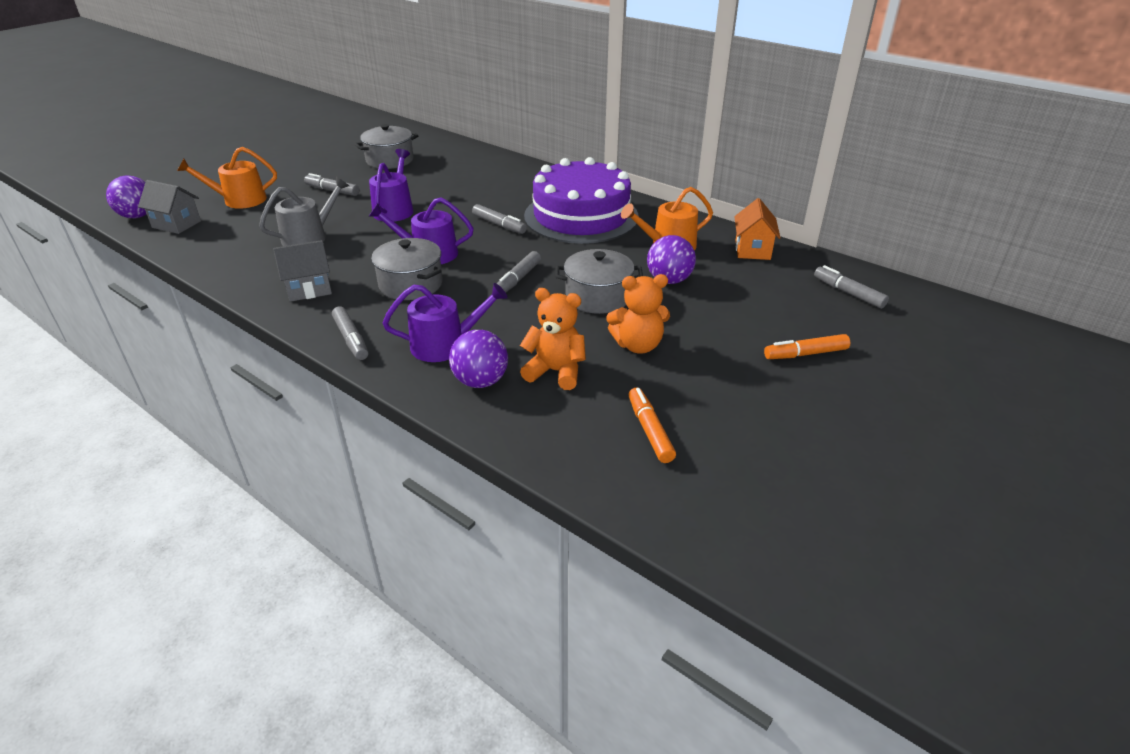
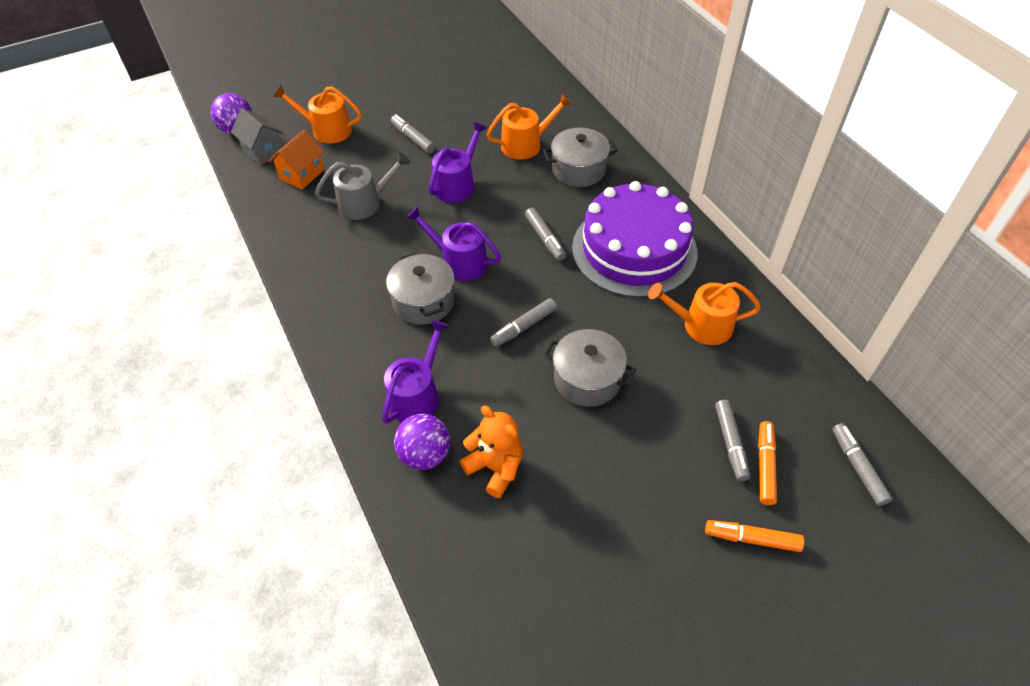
camera: 25 degrees right, 15 degrees up
(309, 289) = (336, 278): grey house -> none
(351, 339) = (342, 358): grey marker -> grey marker (730, 443)
(390, 160) = (486, 104): grey pot -> grey pot (579, 170)
(443, 176) = (526, 144): none -> orange watering can
(445, 345) = (417, 395): purple watering can -> purple watering can turned 75 degrees counterclockwise
(638, 345) = (590, 462): orange teddy bear -> none
(649, 430) = (540, 578): orange marker -> orange marker (765, 466)
(669, 280) = (672, 379): purple ball -> none
(752, 250) = (790, 362): orange house -> orange house (302, 175)

